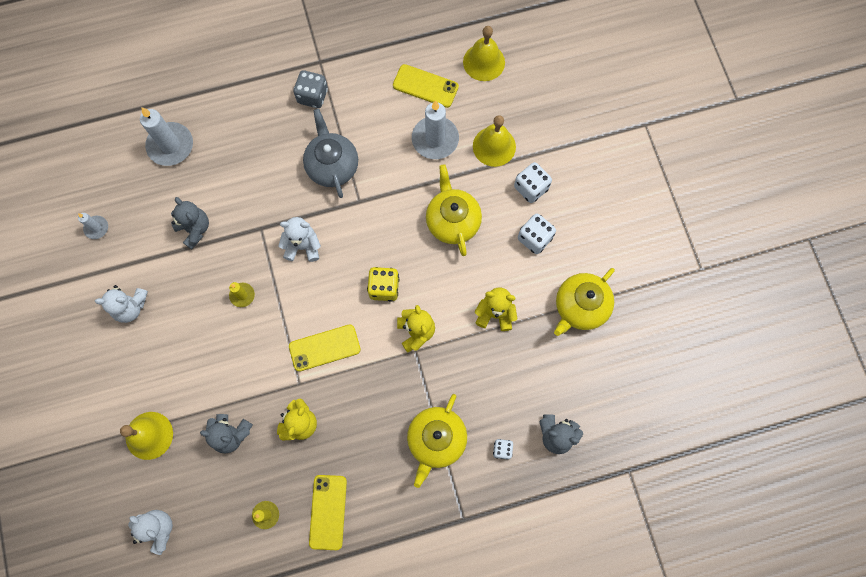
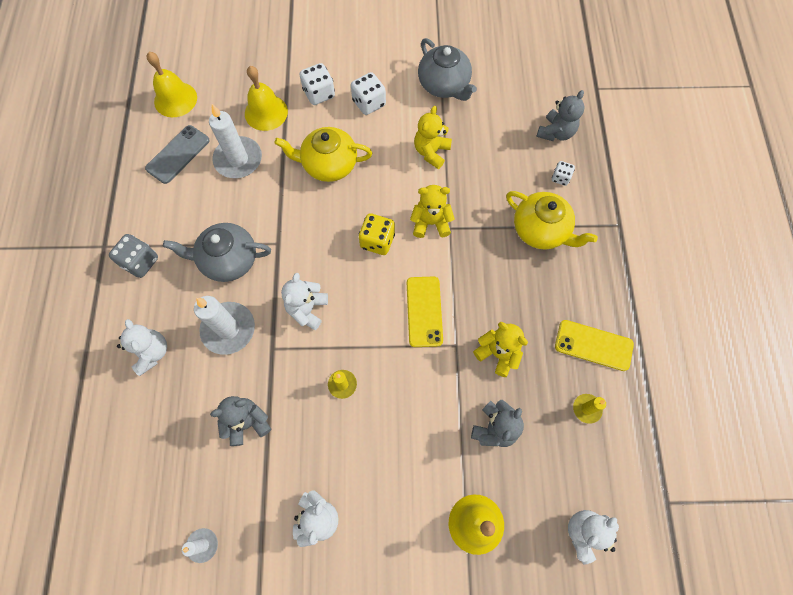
camera: 75 degrees left, 5 degrees down
(170, 145) = (133, 431): white candle -> white candle (228, 329)
(236, 135) = (152, 352): none -> white teddy bear
(425, 86) = (178, 154): yellow phone -> grey phone
(580, 307) = (444, 85): yellow teapot -> grey teapot

